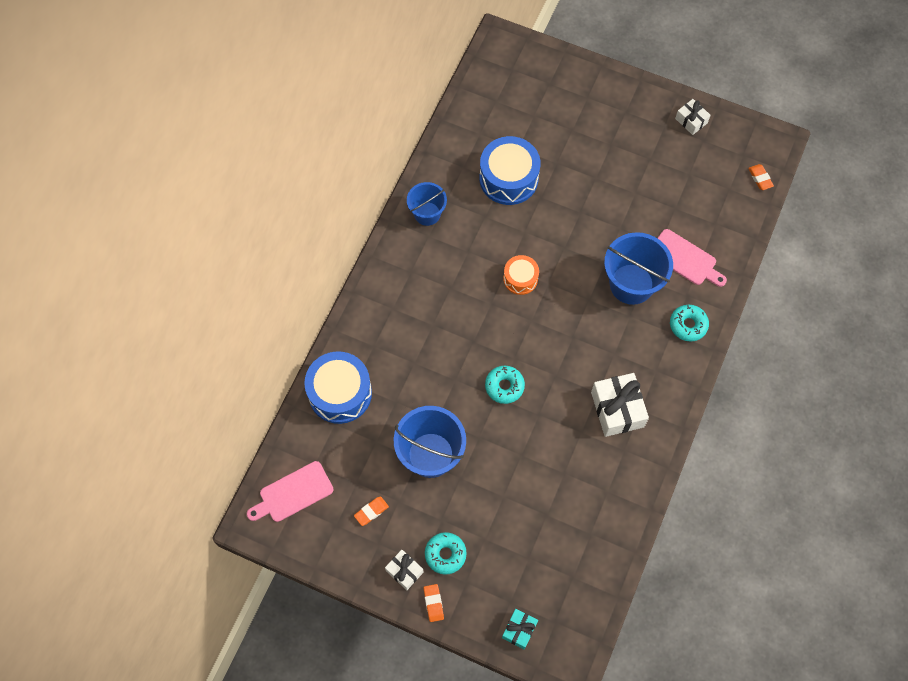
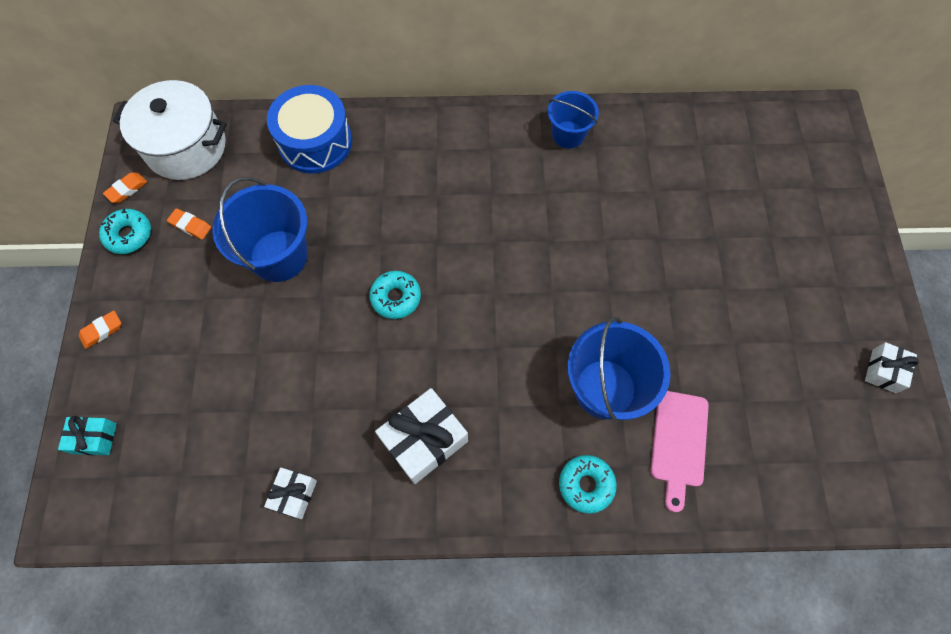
camera: 65 degrees right, 0 degrees up
(293, 493) = (186, 147): pink cutting board -> white pot
(404, 571) = (131, 286): white gift -> white gift (294, 494)
(445, 554) = (164, 319): turquoise donut -> turquoise donut (129, 235)
(508, 178) = (662, 195): blue drum -> none
(520, 279) = (541, 259): orange drum -> none
(760, 178) = (862, 498): orange eraser -> orange eraser (127, 189)

